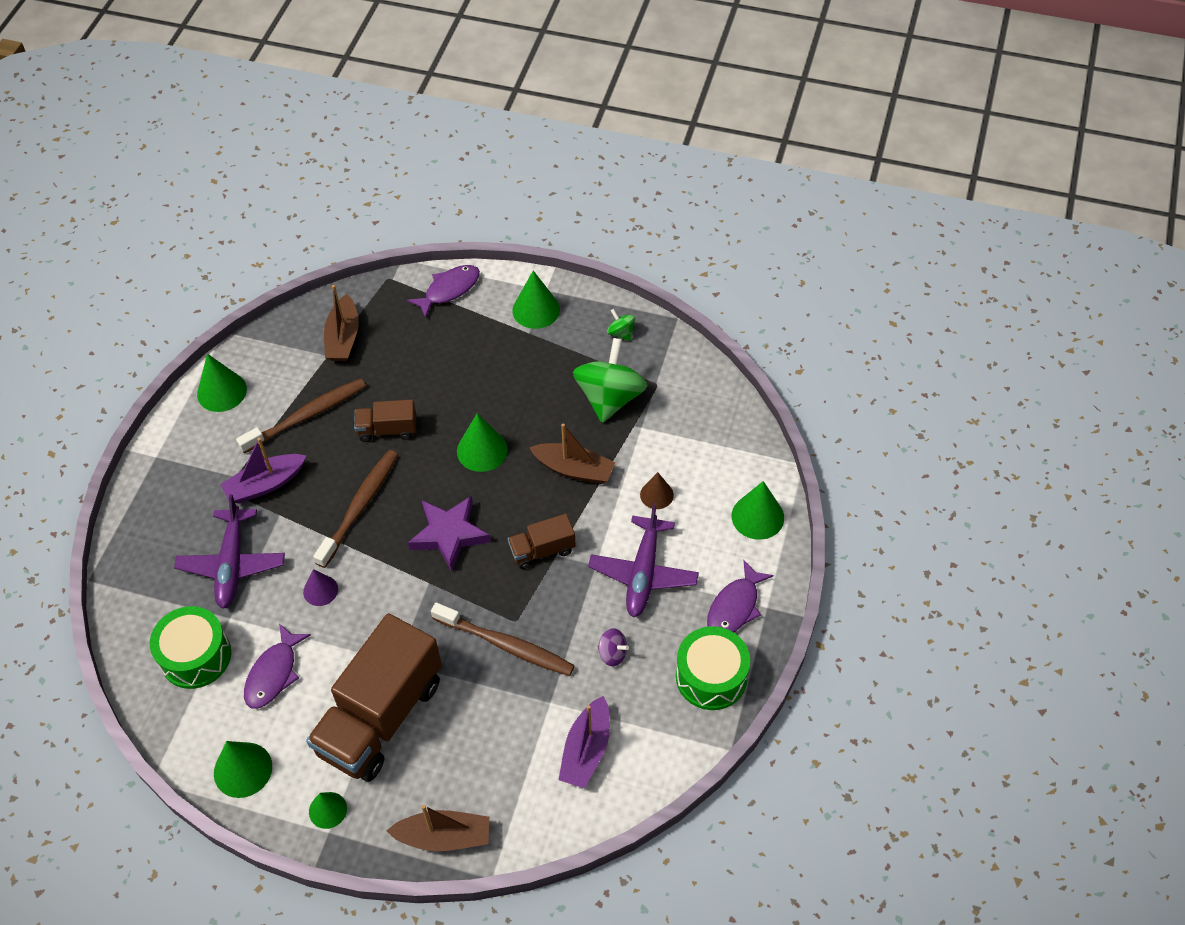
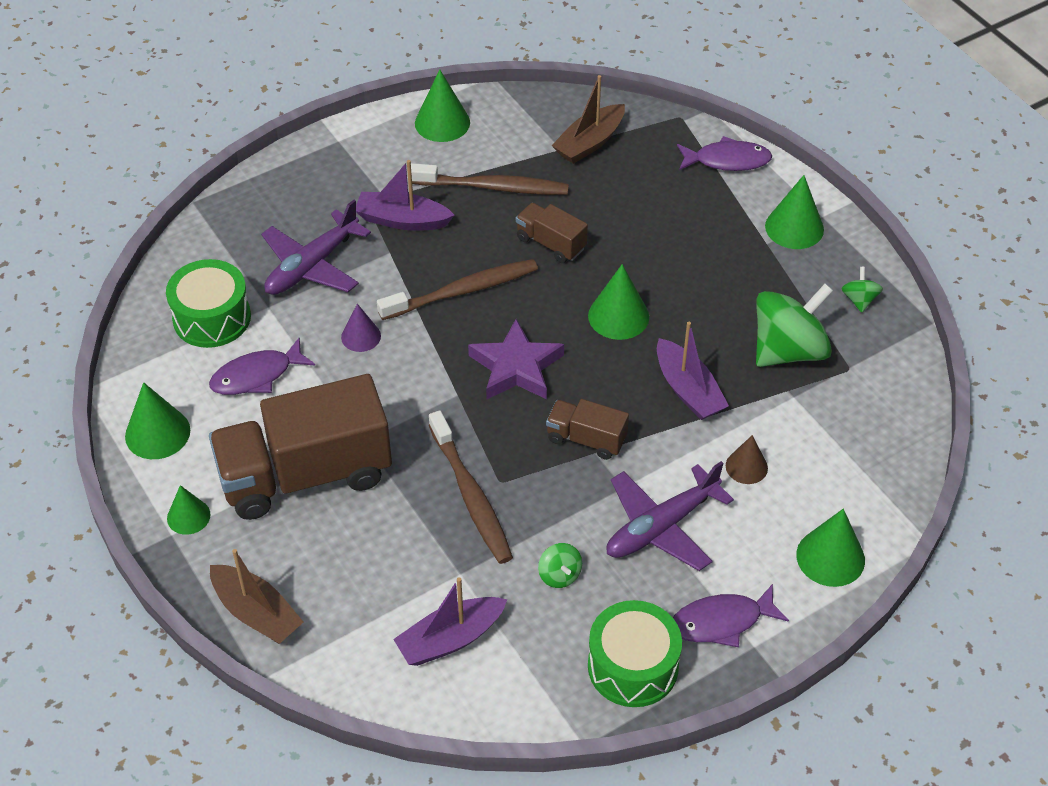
camera: 40 degrees right, 5 degrees down
(574, 469) = (688, 390): brown boat -> purple boat
(612, 654) = (559, 575): purple spinning top -> green spinning top

